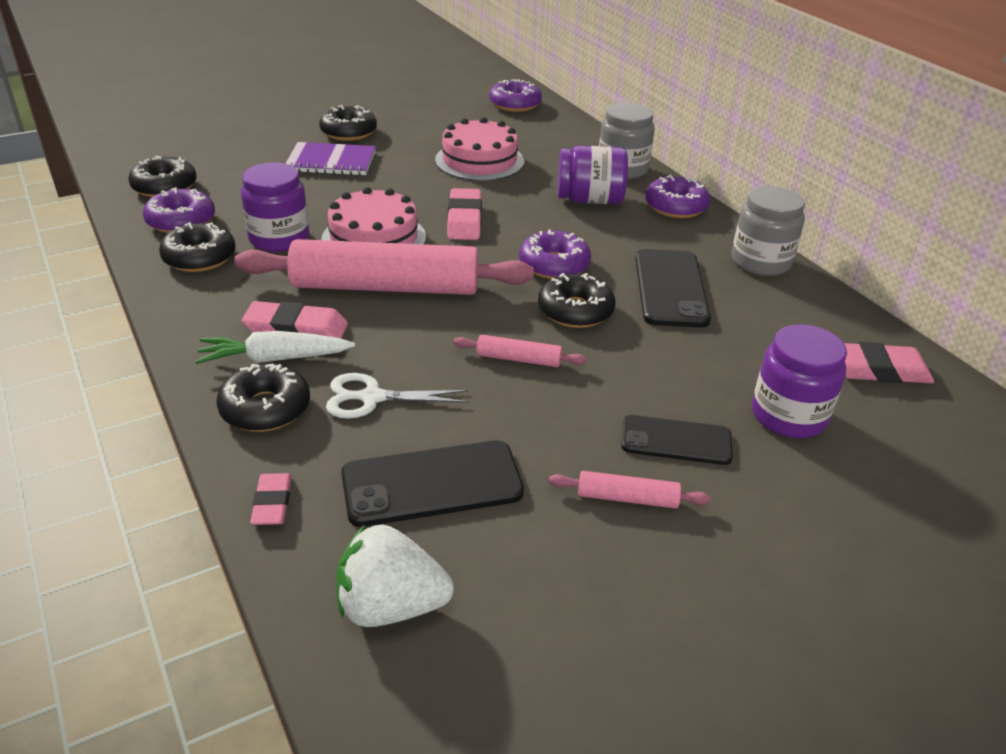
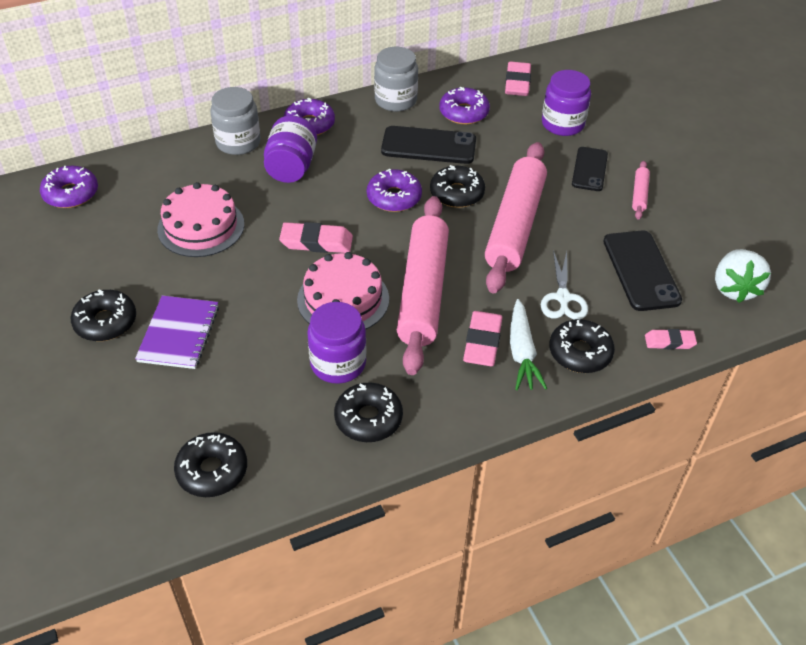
camera: 85 degrees left, 10 degrees up
(181, 221) = (294, 443): purple donut -> purple donut (464, 113)
(518, 359) = (515, 225): pink rolling pin -> pink rolling pin, size x2.43

